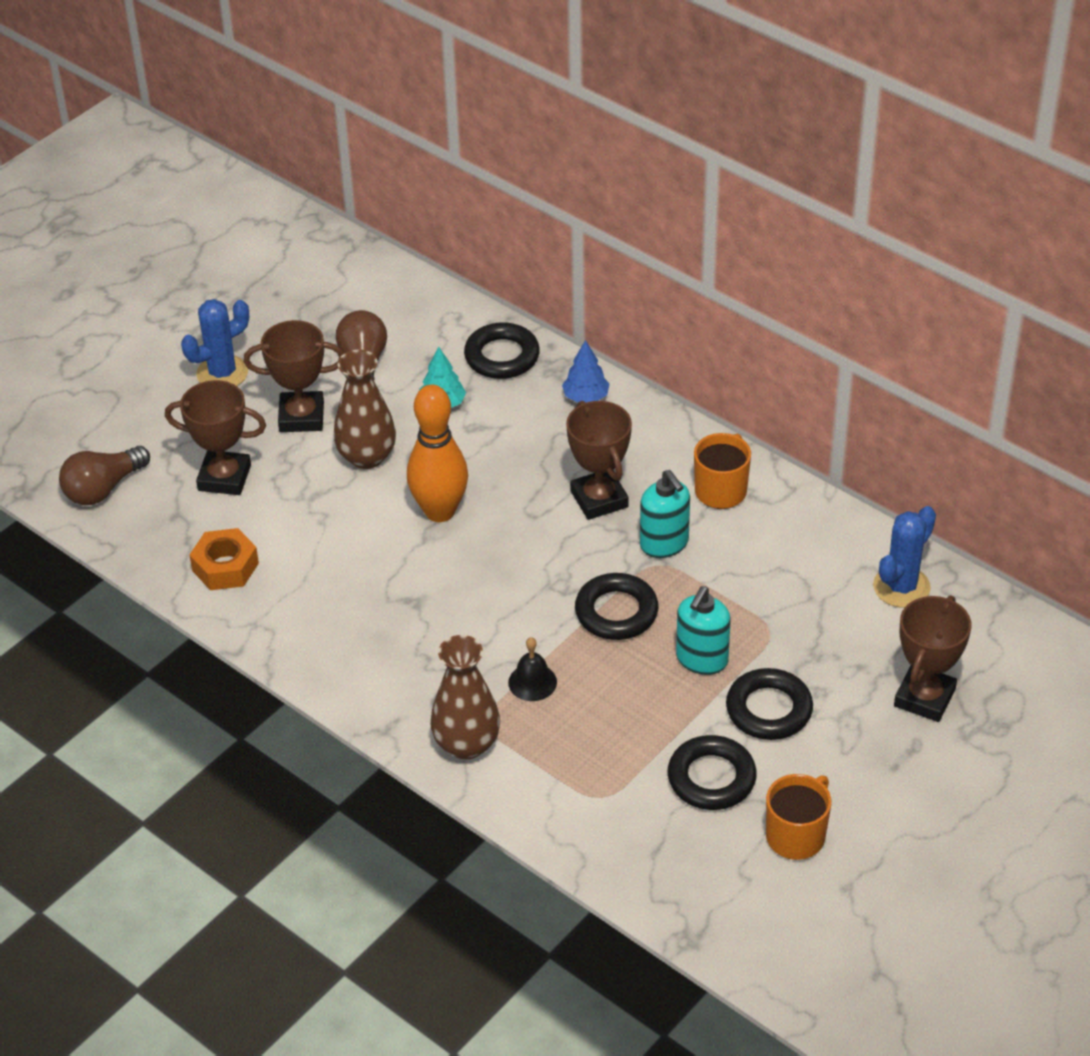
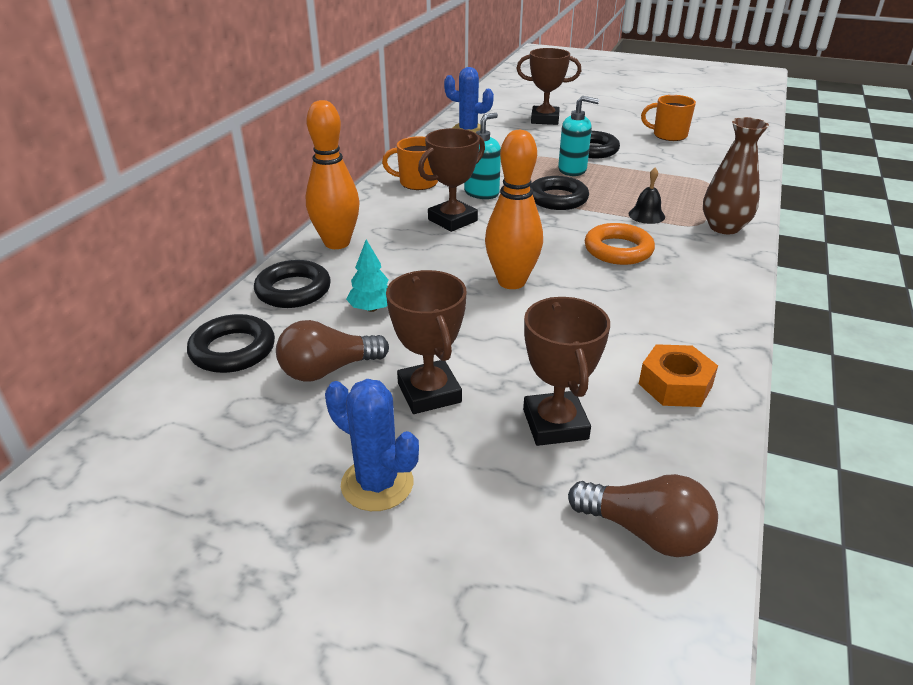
camera: 110 degrees left, 10 degrees down
(367, 456) = (466, 335): brown vase -> none
(461, 620) = (618, 250): none -> orange ring
(585, 397) = (337, 243): blue tree -> orange bowling pin
(711, 778) = (657, 157): black ring -> black ring (233, 350)

